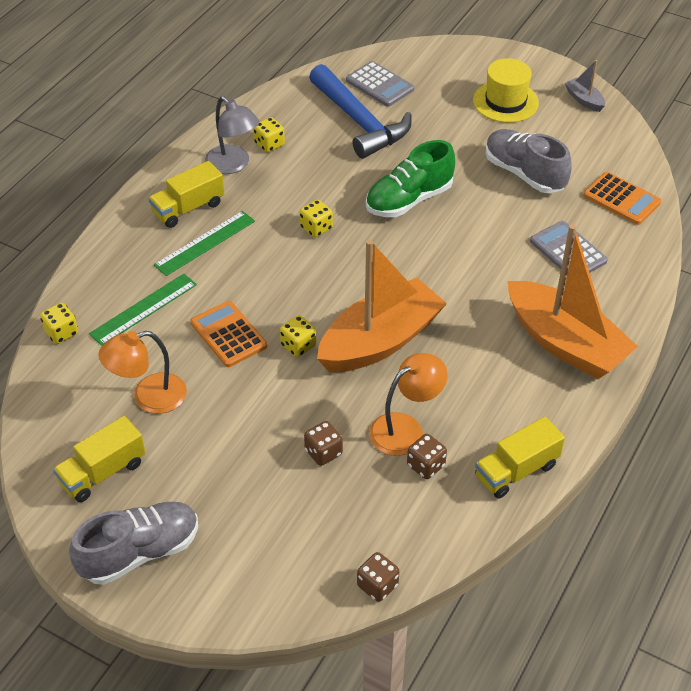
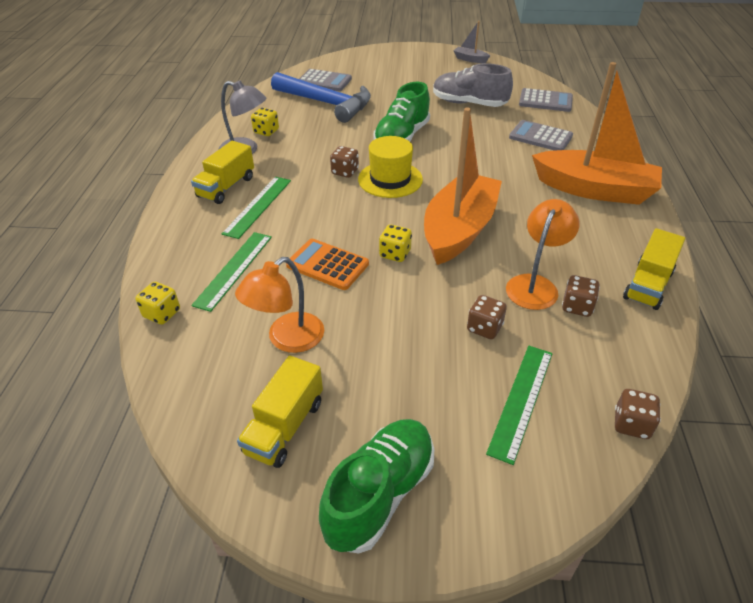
camera: 25 degrees left, 5 degrees down
(140, 552) = (380, 494): grey shoe -> green shoe
(302, 528) = (521, 400): none -> green ruler
(316, 228) = (345, 172): yellow dice -> brown dice
(505, 102) = (420, 71): yellow hat -> yellow hat (390, 179)
(621, 199) = (545, 101): orange calculator -> grey calculator

